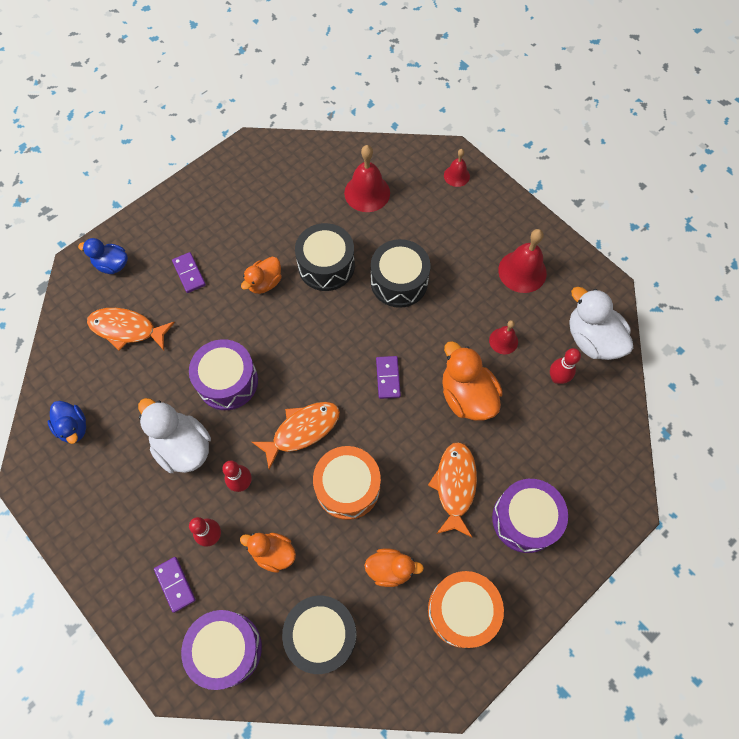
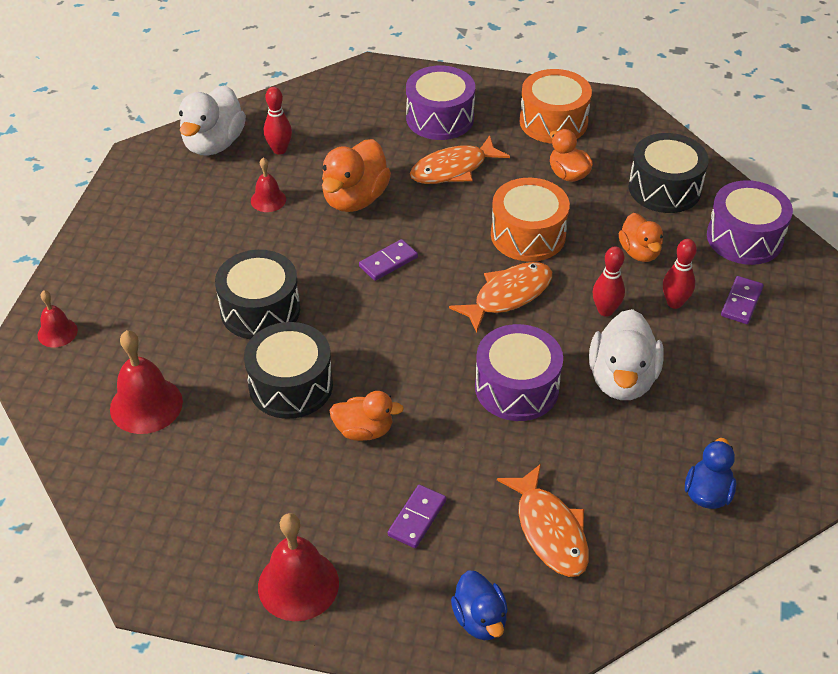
camera: 125 degrees left, 20 degrees down
(302, 430) = (508, 296): orange fish -> orange fish turned 120 degrees clockwise
(522, 271) = (166, 220): red bell -> red bell (298, 584)

